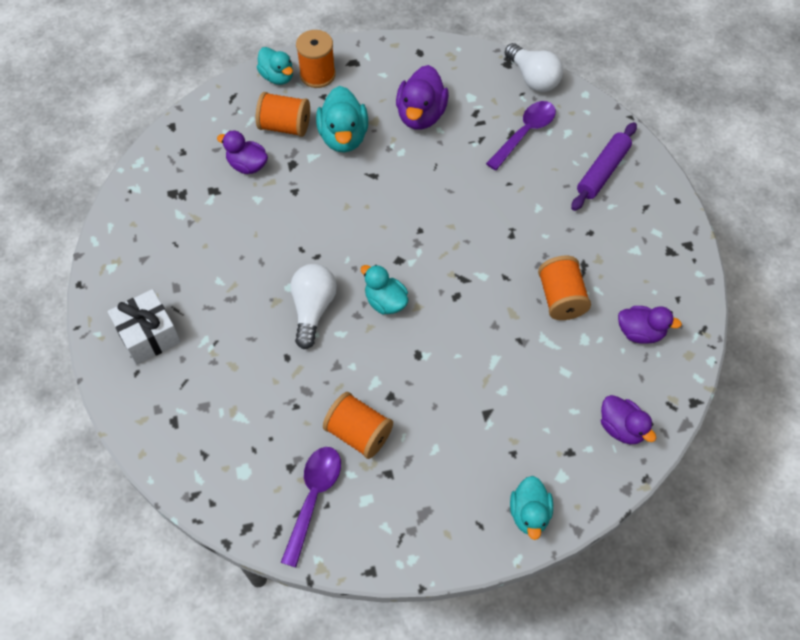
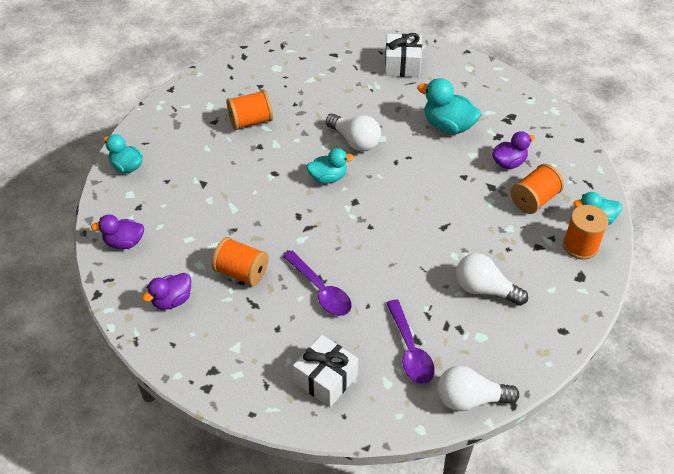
camera: 125 degrees right, 10 degrees down
(313, 498) = (233, 86): purple spoon -> purple spoon (321, 290)
(343, 137) = (497, 228): turquoise duck -> turquoise duck (448, 125)
(421, 115) = (484, 289): purple duck -> white light bulb
(602, 171) = (325, 379): purple rolling pin -> white gift

